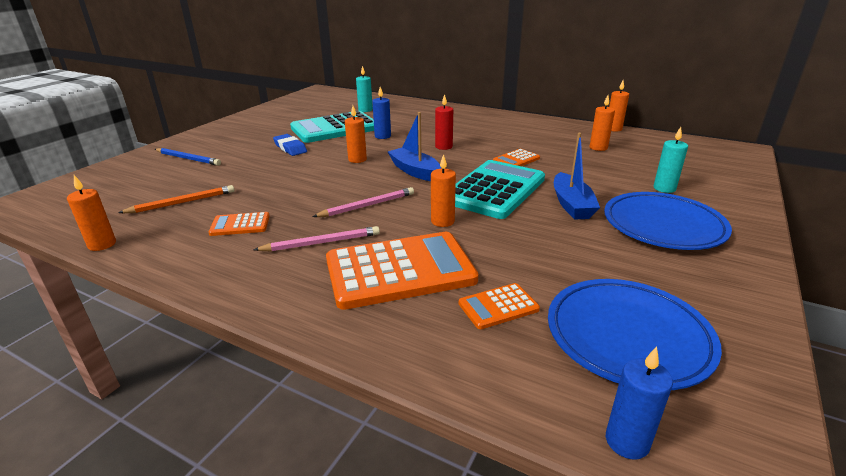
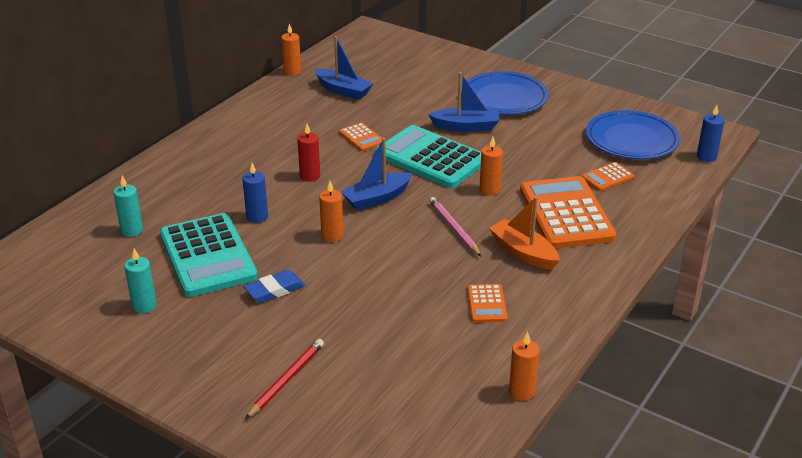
camera: 85 degrees left, 5 degrees up
(182, 203) = (430, 355): orange pencil -> none
(188, 159) = (286, 380): blue pencil -> red pencil
(321, 243) = (523, 252): pink pencil -> orange boat
(498, 306) = (607, 177): orange calculator -> orange calculator turned 75 degrees clockwise
(598, 148) = (343, 90): orange candle -> blue boat
(664, 188) = (442, 82): turquoise candle -> turquoise candle (144, 306)

